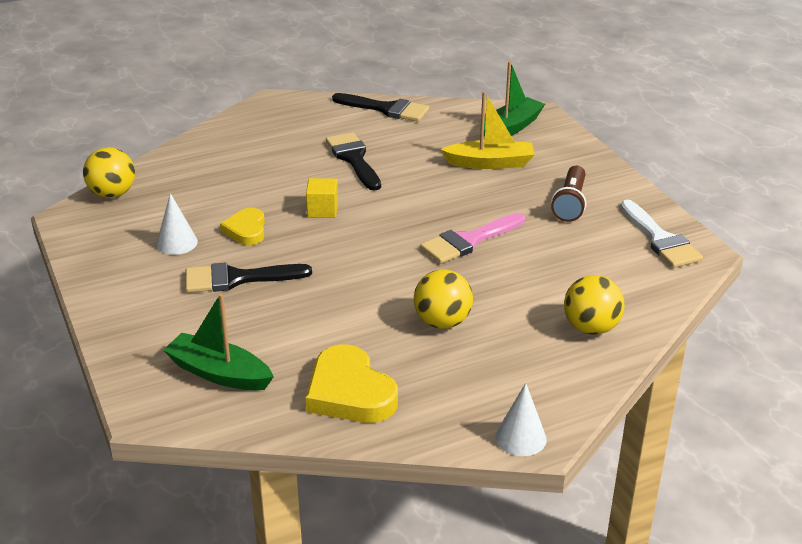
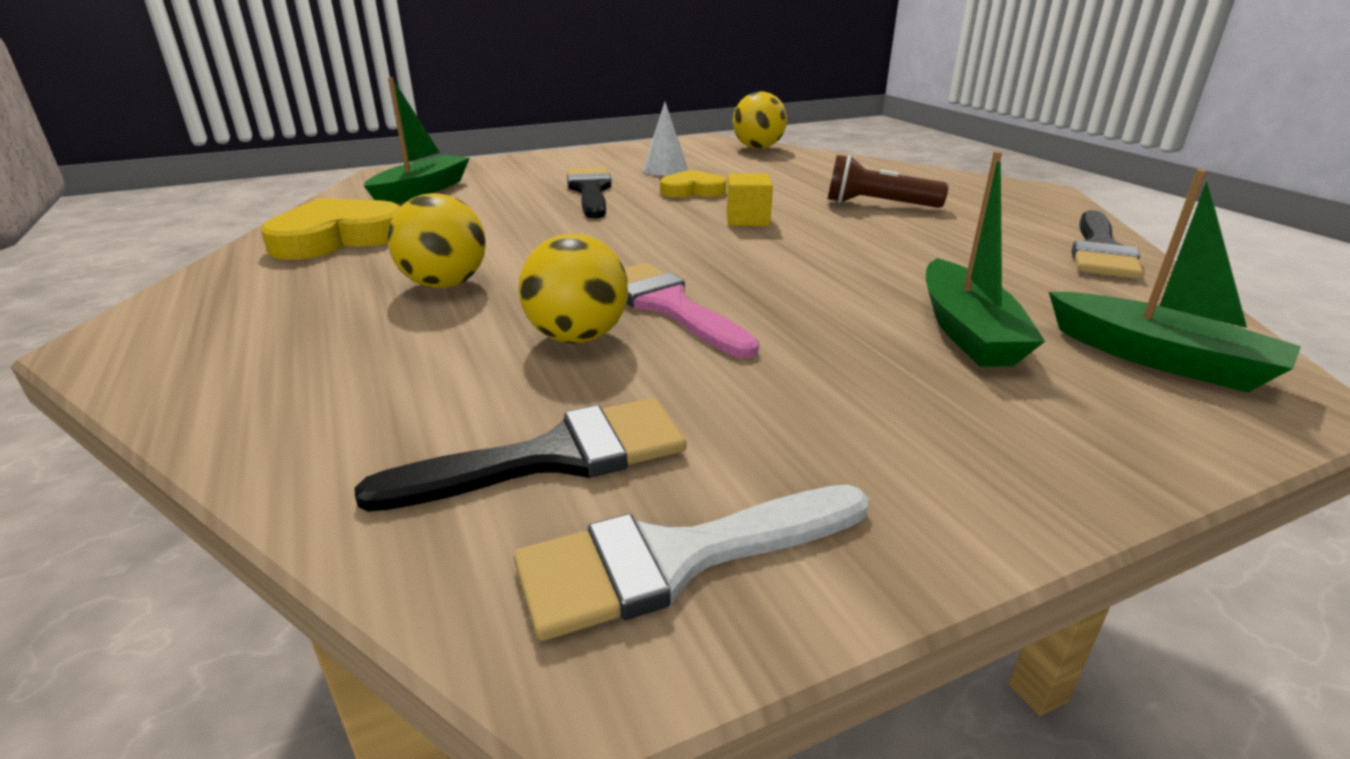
camera: 90 degrees right, 5 degrees down
(354, 159) = (903, 233): black brush -> black brush (554, 457)
(490, 163) = (967, 331): yellow boat -> green boat
(520, 438) = (125, 329): white cone -> none
(570, 203) = (834, 416): brown flashlight -> brown flashlight (878, 204)
(591, 328) = (341, 408): yellow ball -> yellow ball (577, 337)

